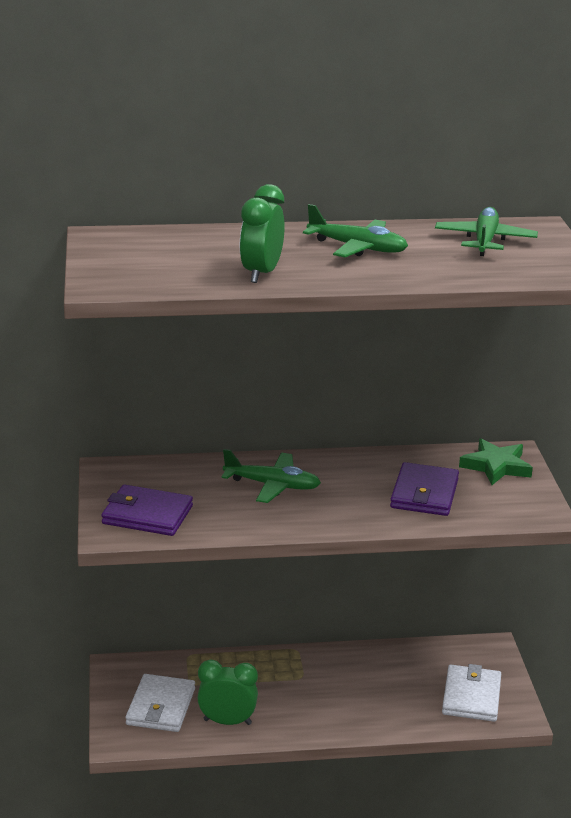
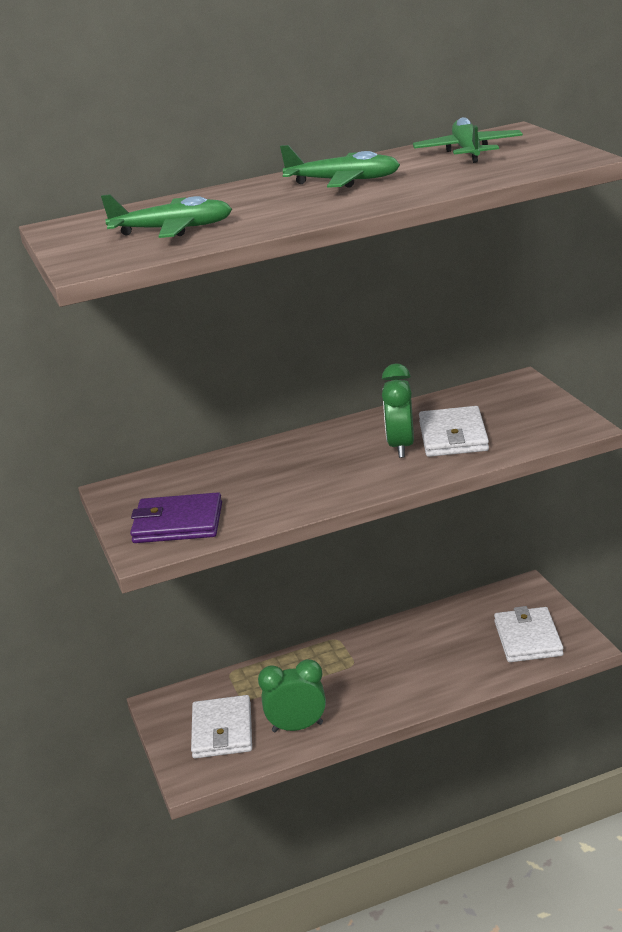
camera: 10 degrees left, 0 degrees up
(261, 273) = (259, 220): green clock -> green clock (401, 446)
(272, 485) = (295, 465): green plane -> green plane (173, 229)
(424, 493) = (453, 436): purple wallet -> white wallet
(496, 466) = (509, 396): green star -> none

